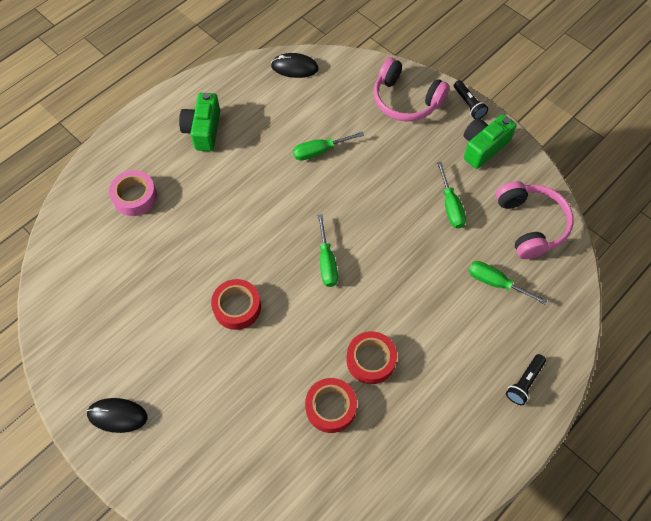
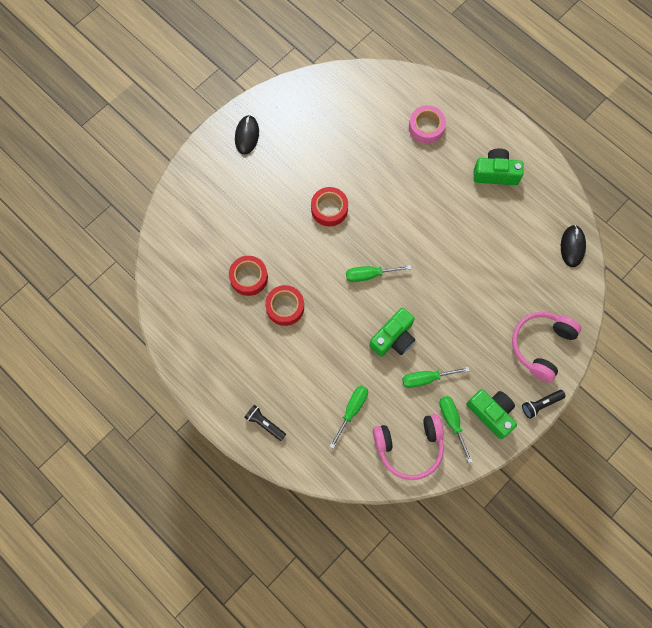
camera: 90 degrees right, 10 degrees up
(320, 151) = (479, 269): green screwdriver -> green screwdriver (452, 422)
(405, 238) = (393, 338): none -> green camera

